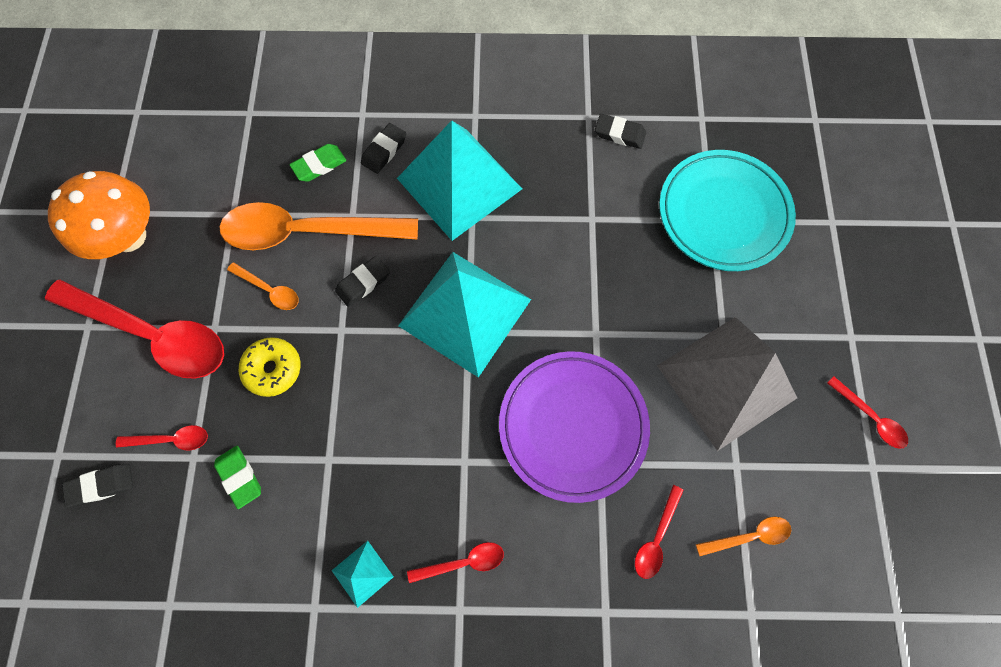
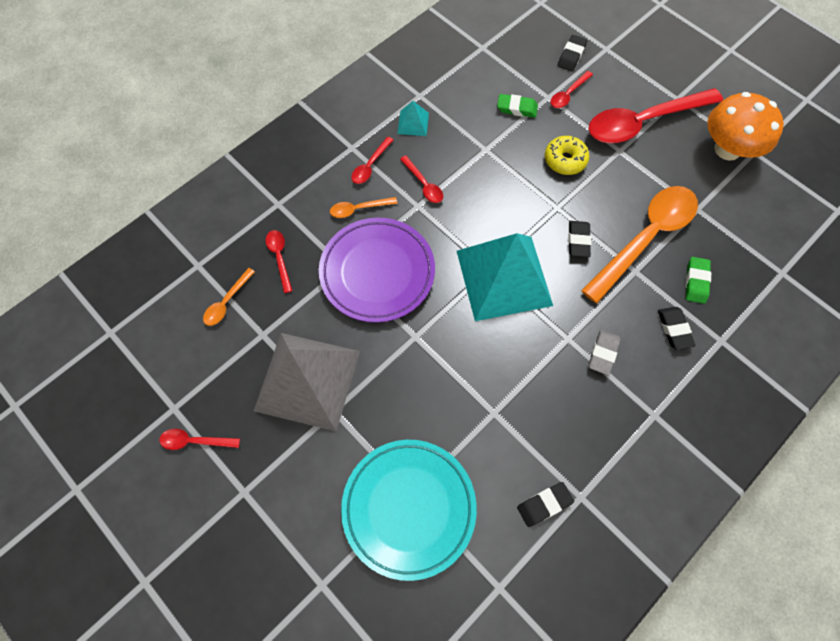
camera: 135 degrees right, 5 degrees down
(269, 290) = (620, 191): orange spoon -> orange spoon (358, 209)
(433, 480) = (423, 184): none -> red spoon
(459, 183) = (603, 353): turquoise pyramid -> grey eraser

